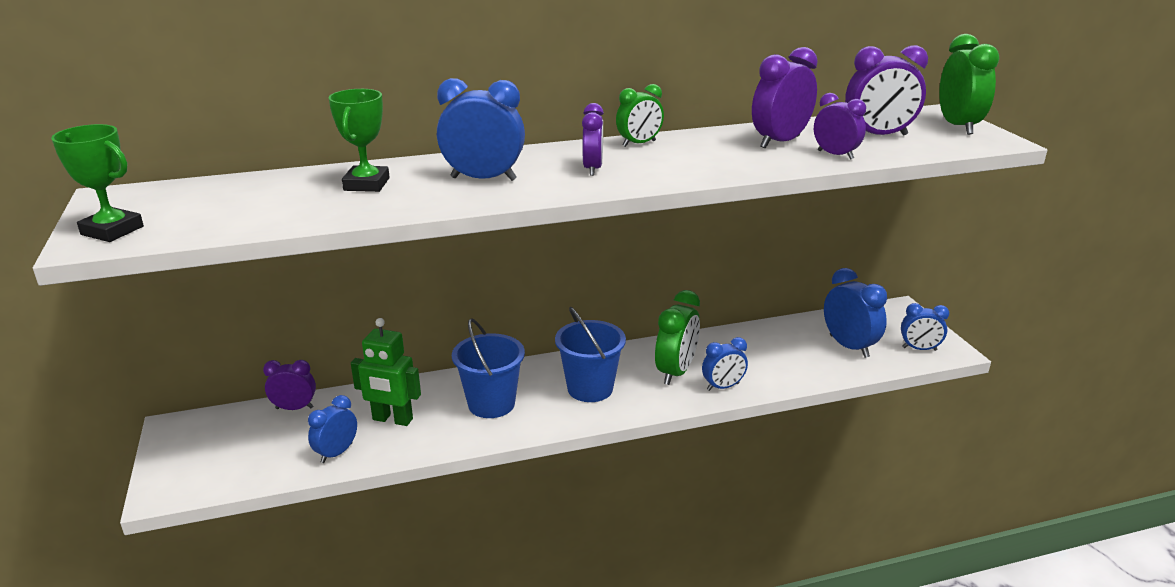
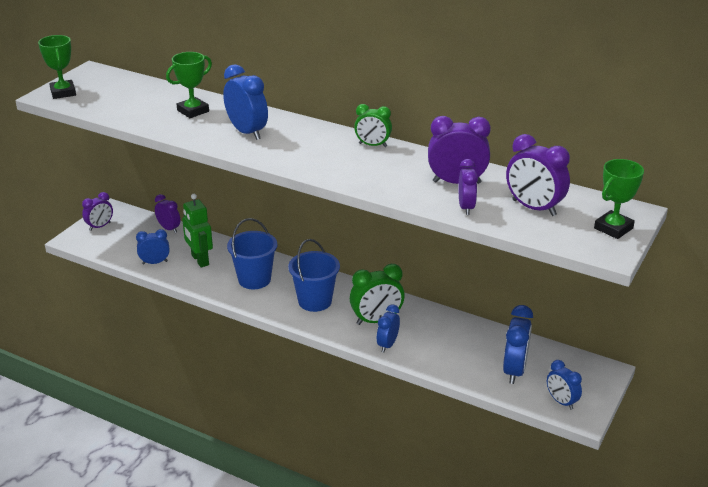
camera: 45 degrees right, 5 degrees up
(593, 169) = (310, 151): purple clock -> purple clock (100, 226)
(723, 387) = (387, 345): blue clock -> blue clock turned 90 degrees clockwise
(958, 126) = (613, 228): green clock -> green trophy

